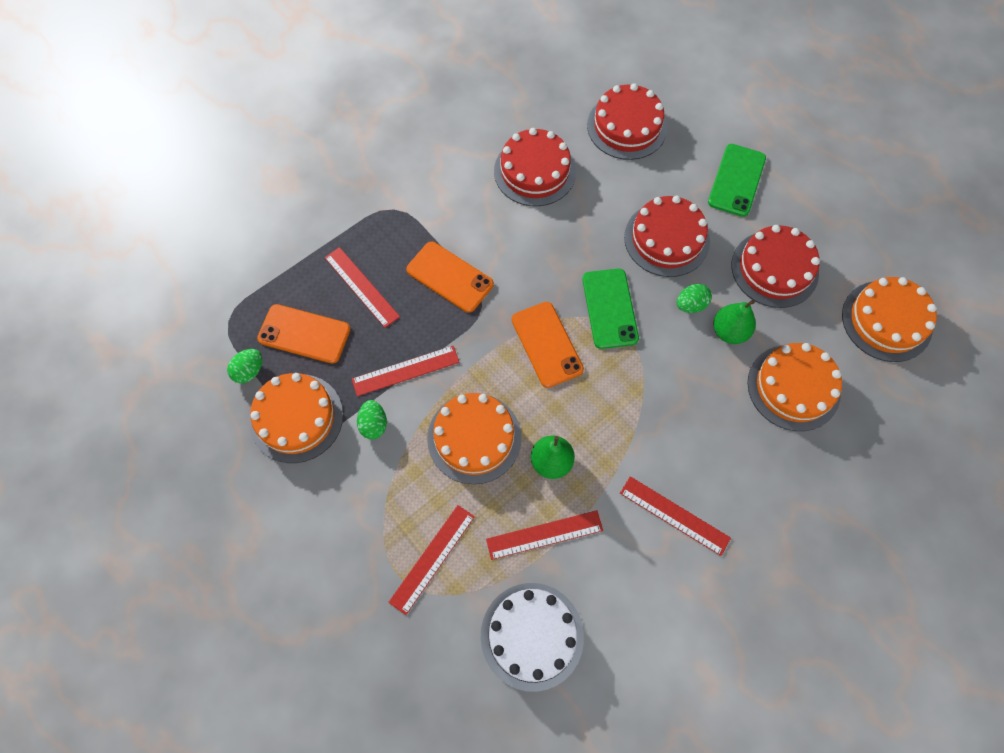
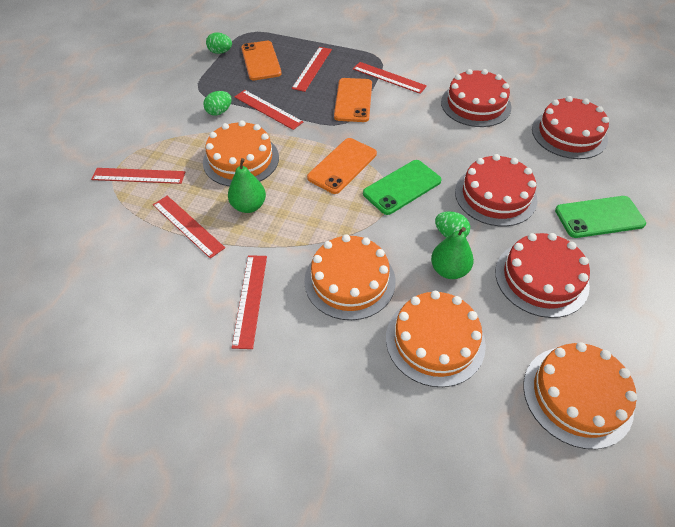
camera: 60 degrees right, 15 degrees down
(296, 418) = (202, 80): orange cake -> orange cake (349, 280)
(435, 221) = (389, 77): none -> red ruler
(532, 636) = (103, 251): white cake -> none

